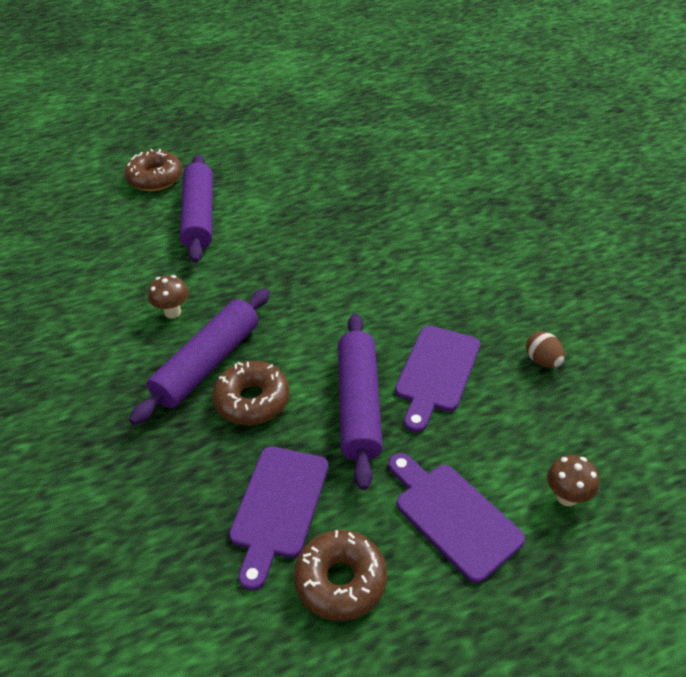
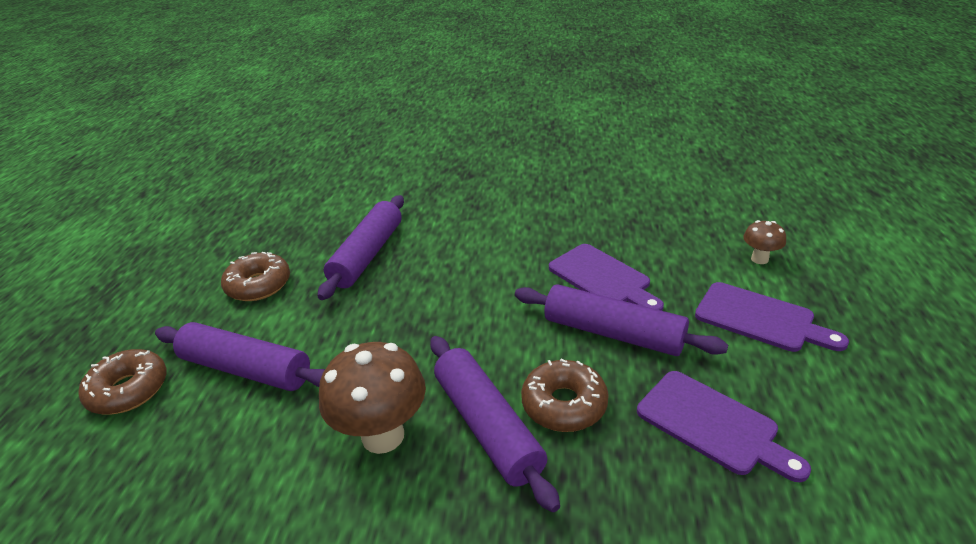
camera: 60 degrees left, 10 degrees down
(172, 312) = (383, 436): brown mushroom -> brown mushroom, size x1.97
(340, 580) = (810, 406): brown donut -> brown donut (258, 285)
(362, 210) = (367, 255): none -> purple rolling pin
(453, 516) = (760, 318): purple cutting board -> purple cutting board turned 135 degrees counterclockwise
(542, 361) = (623, 225): brown egg -> none

